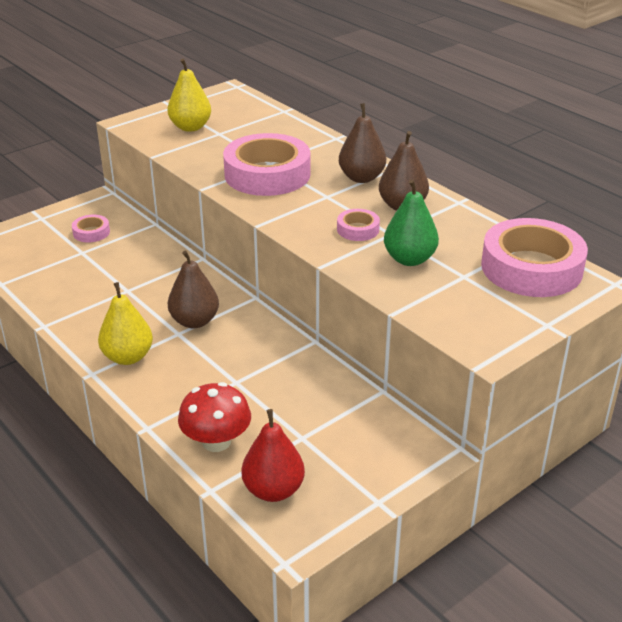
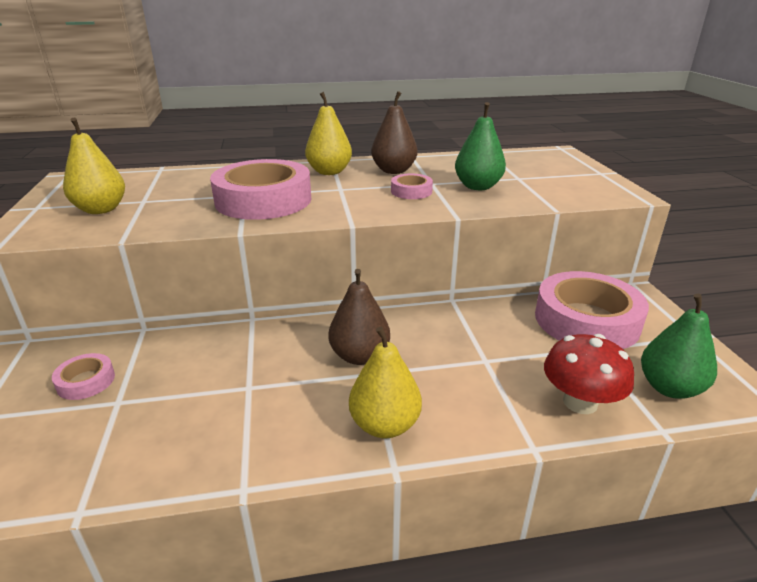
camera: 60 degrees left, 5 degrees down
(273, 490) = (669, 388): red pear -> green pear
(361, 178) = (329, 172): brown pear -> yellow pear
(531, 268) = (524, 160): pink tape -> pink tape (586, 320)

